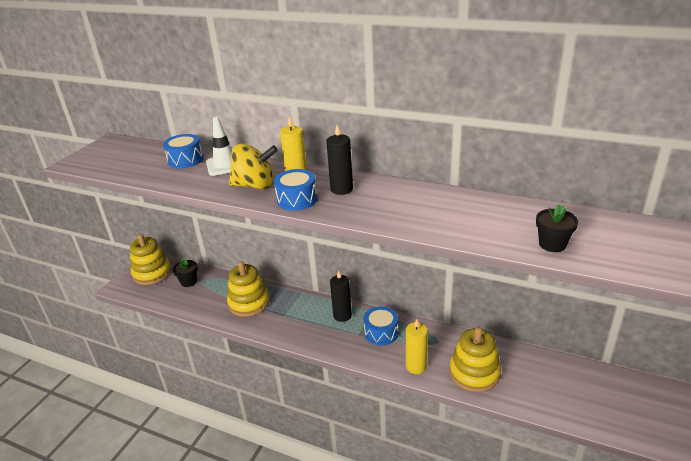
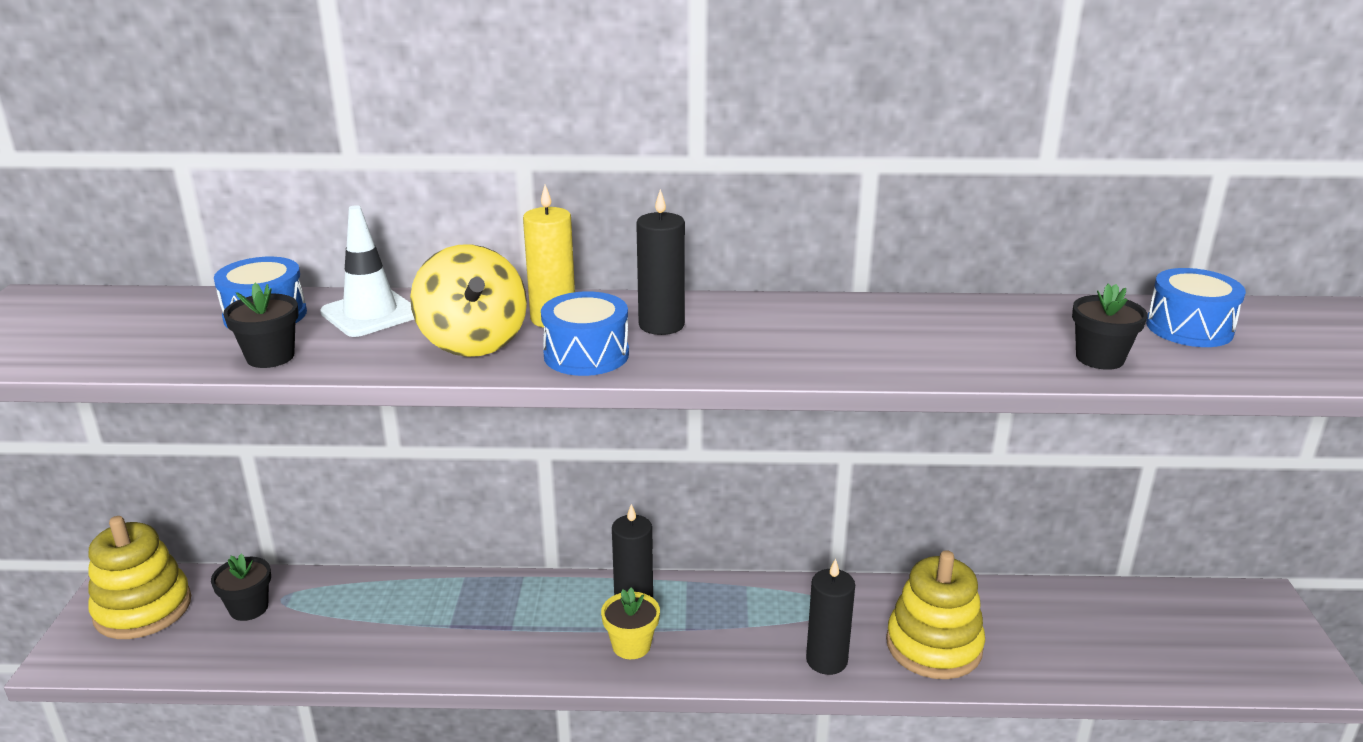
camera: 25 degrees left, 5 degrees down
(174, 180) = (270, 357): none -> black flower pot
(249, 303) = (419, 621): yellow stacking toy -> none
(255, 185) = (473, 342): yellow spinning top -> yellow spinning top turned 90 degrees clockwise
(330, 336) = (631, 645): none -> yellow flower pot
(381, 333) = (727, 616): blue drum -> blue drum (1189, 328)
(416, 366) = (826, 660): yellow candle -> black candle

